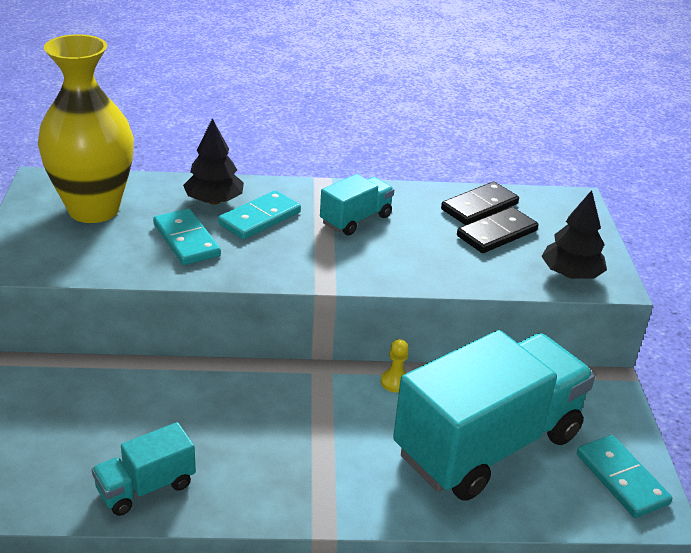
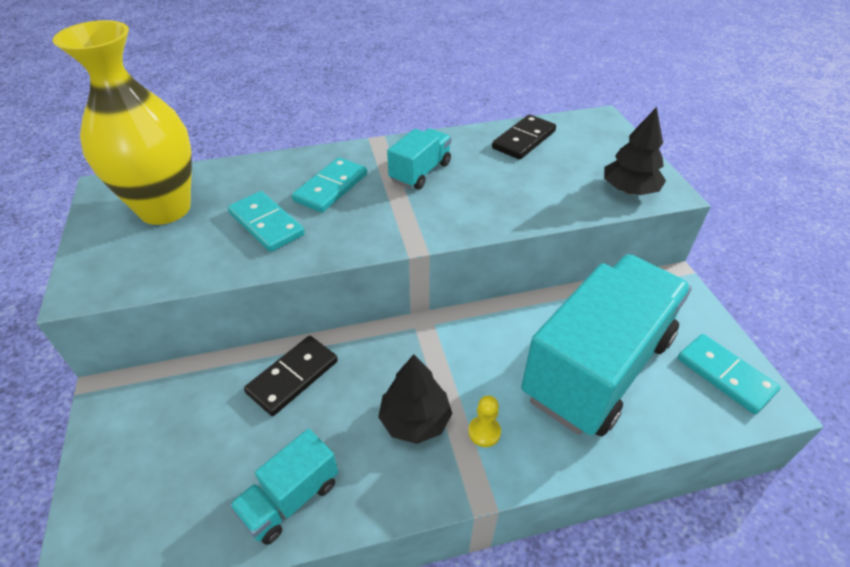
camera: 10 degrees left, 10 degrees up
(214, 201) = (282, 178): black tree -> black tree (415, 420)
(395, 382) = (493, 321): yellow pawn -> yellow pawn (484, 432)
(497, 233) = (549, 162): black domino -> black domino (292, 377)

